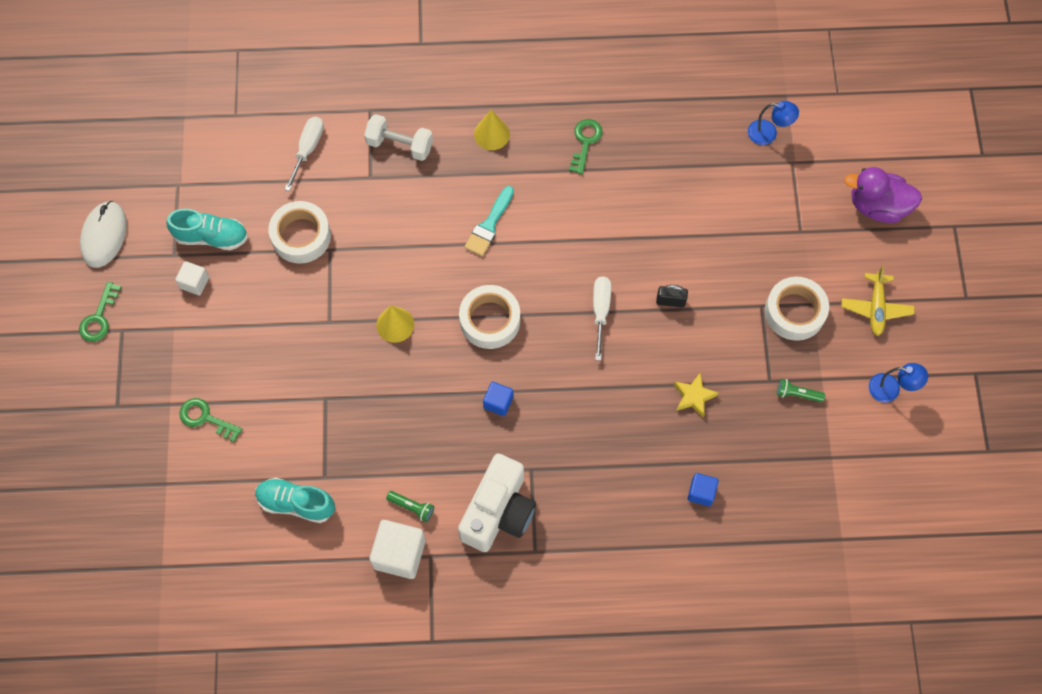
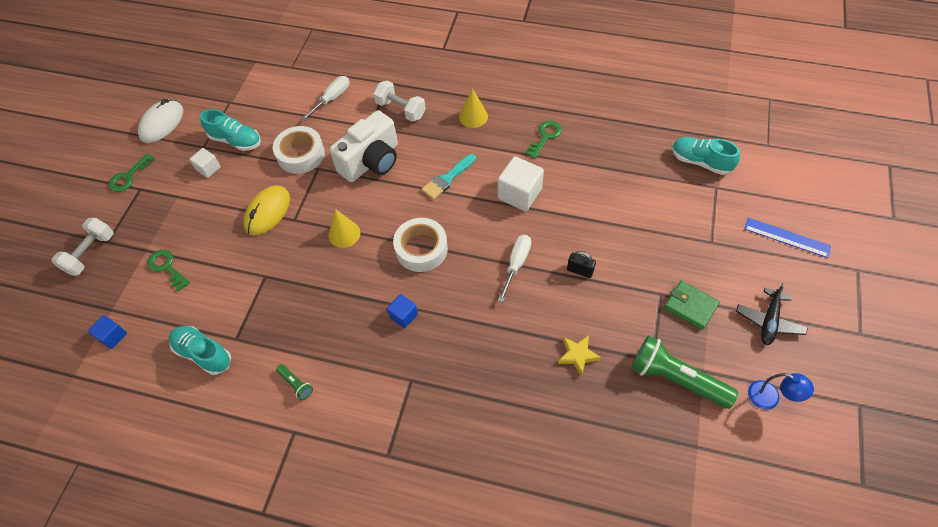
camera: 20 degrees right, 10 degrees down
(104, 425) = (90, 253): none -> white dumbbell
(293, 320) = (267, 212): none -> yellow mouse
(399, 554) = (268, 422): white cube -> white cube (519, 194)
(498, 512) = (368, 410): white camera -> white camera (371, 161)
(701, 492) = (560, 445): blue cube -> blue cube (113, 336)
(768, 133) = (700, 162): blue lamp -> turquoise shoe
(794, 312) = (690, 306): white tape -> green wallet
(797, 394) = (676, 378): green flashlight -> green flashlight, size x2.23
(876, 307) = (769, 321): yellow plane -> black plane
(877, 206) = (786, 237): purple duck -> blue ruler

